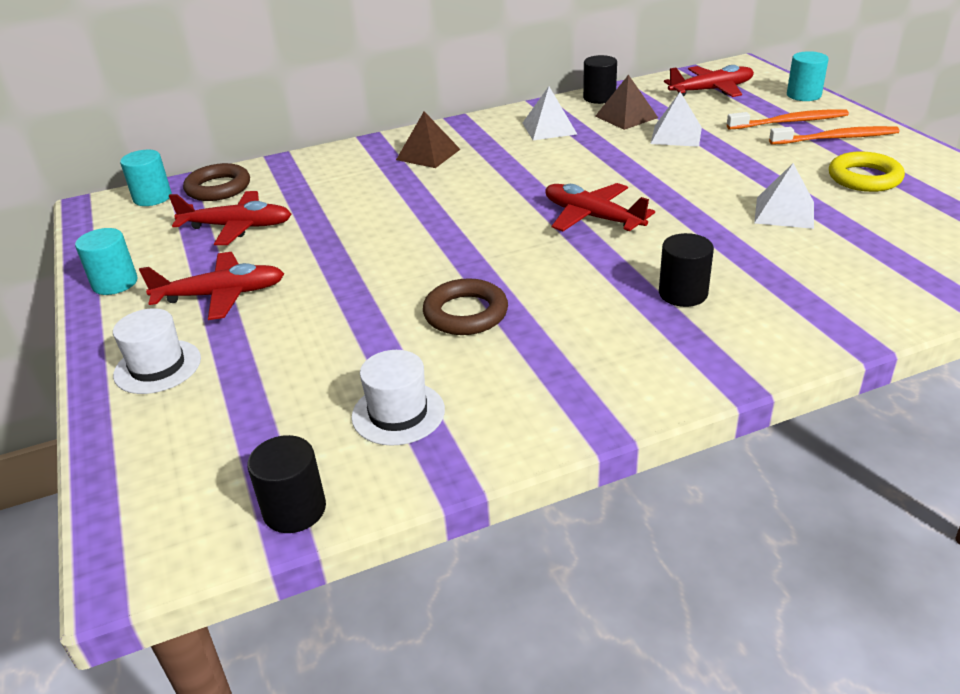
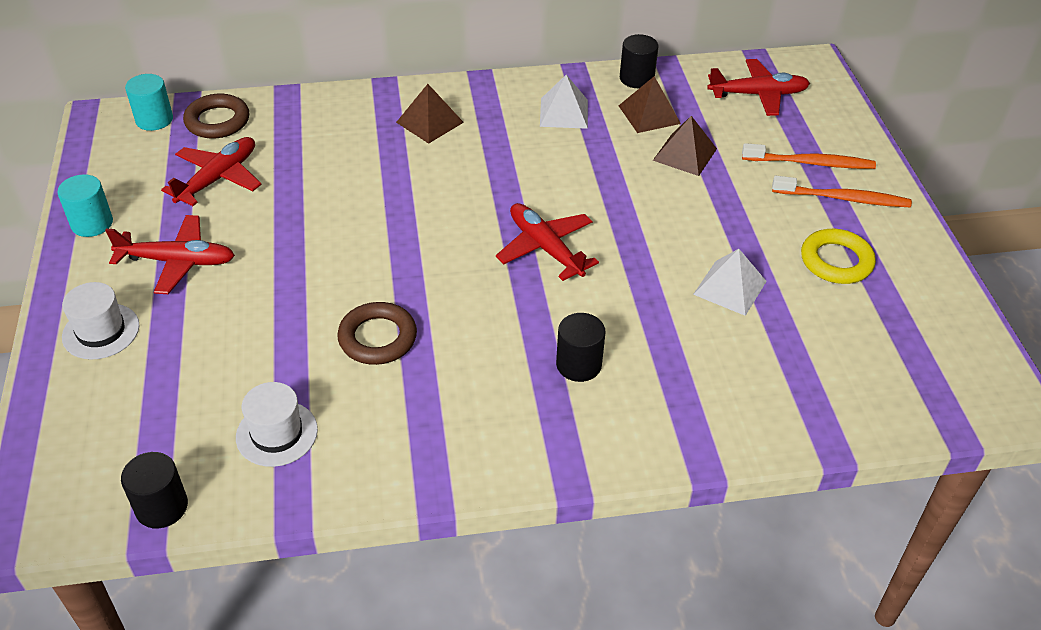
camera: 10 degrees right, 10 degrees up
(237, 227) = (218, 178): red plane -> red plane turned 75 degrees counterclockwise
(676, 135) = (685, 154): white pyramid -> brown pyramid
(803, 95) = (849, 126): turquoise cylinder -> none

